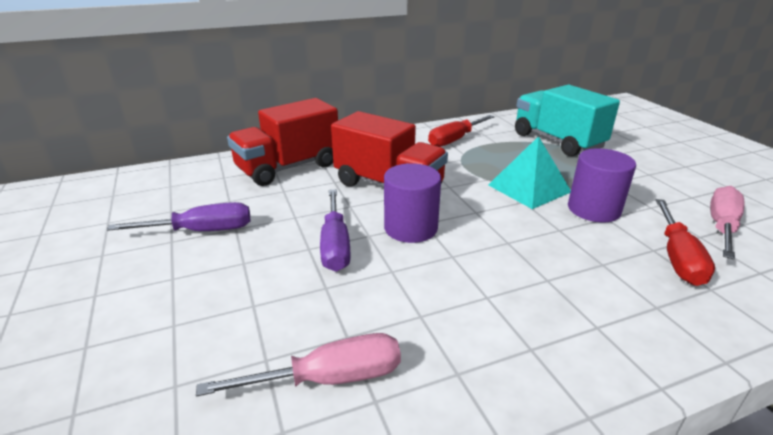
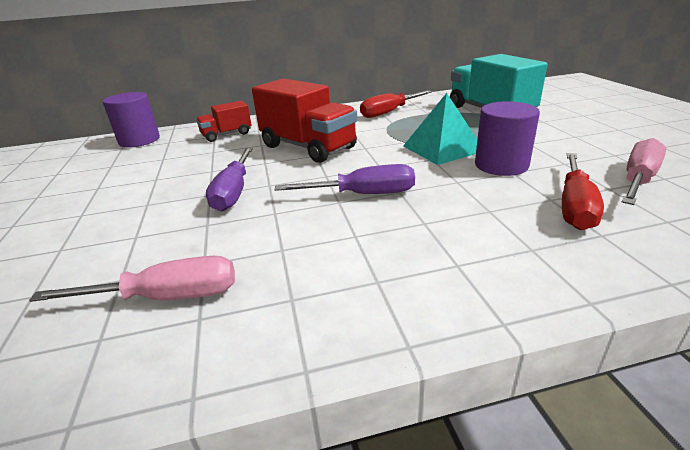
camera: 10 degrees right, 0 degrees up
(201, 231) = (125, 180): purple screwdriver -> purple screwdriver (362, 194)
(288, 167) = (227, 135): red truck -> red truck, size x0.54
(410, 228) = (310, 179): purple cylinder -> purple cylinder (139, 140)

